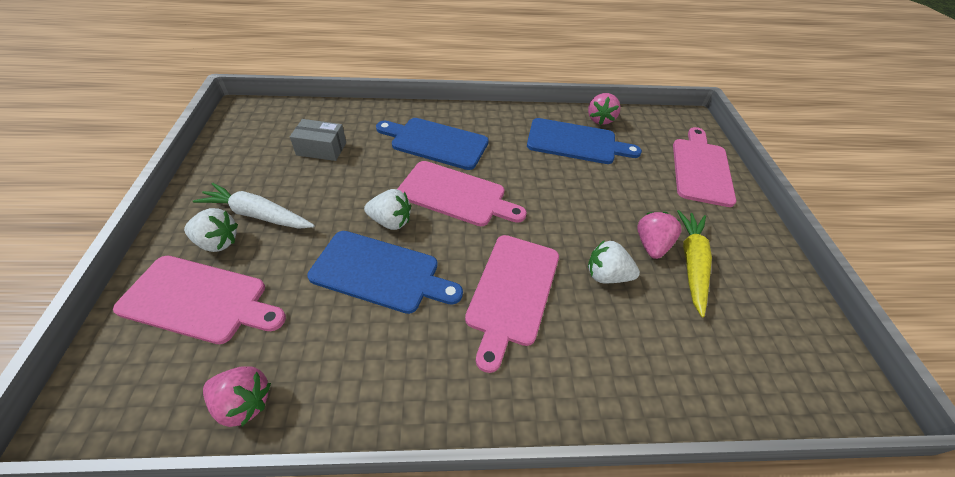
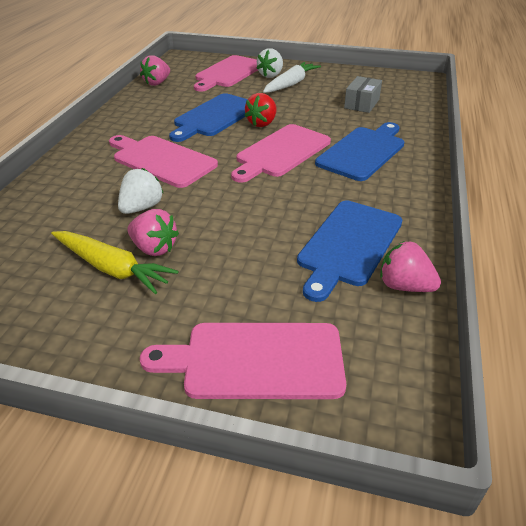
camera: 110 degrees right, 10 degrees down
(390, 221) = (262, 123): white strawberry -> red strawberry
(701, 168) = (255, 360): pink cutting board -> pink cutting board turned 150 degrees clockwise

